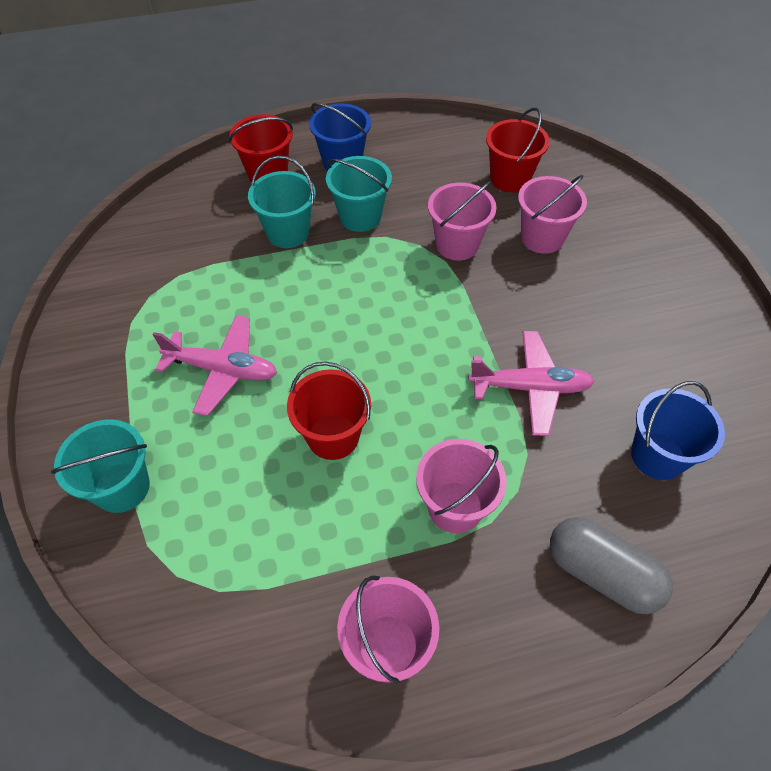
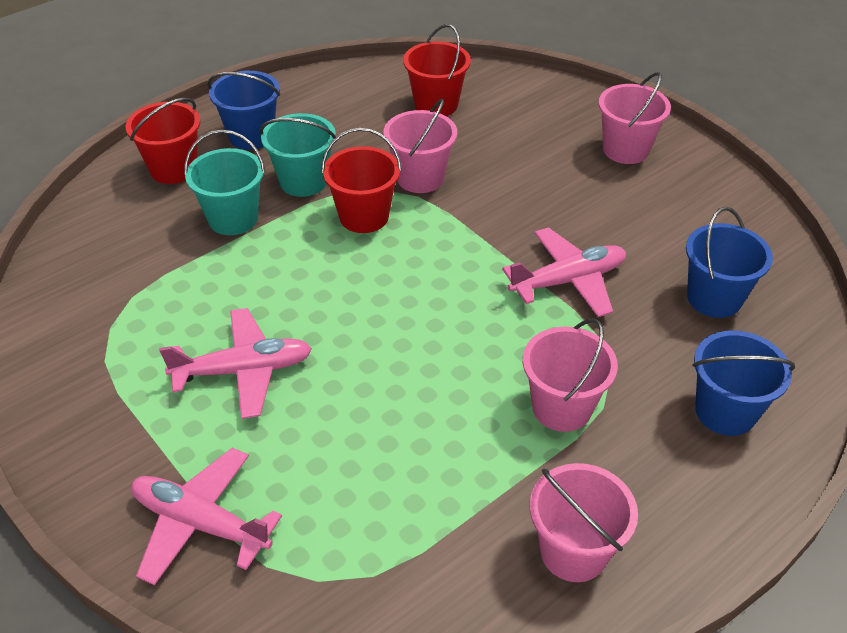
camera: 25 degrees left, 10 degrees down
(122, 487) = (201, 523): turquoise bucket -> pink plane
(333, 436) = (403, 390): red bucket -> red bucket (364, 216)
(542, 238) = (499, 148): pink bucket -> pink bucket (625, 150)
(601, 573) = (725, 411): grey capsule -> blue bucket

